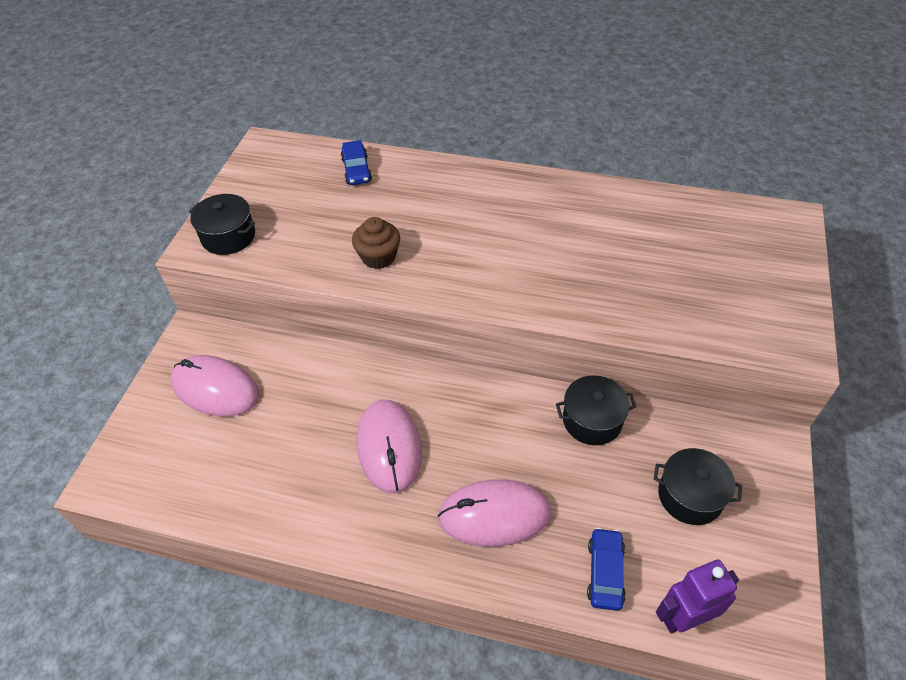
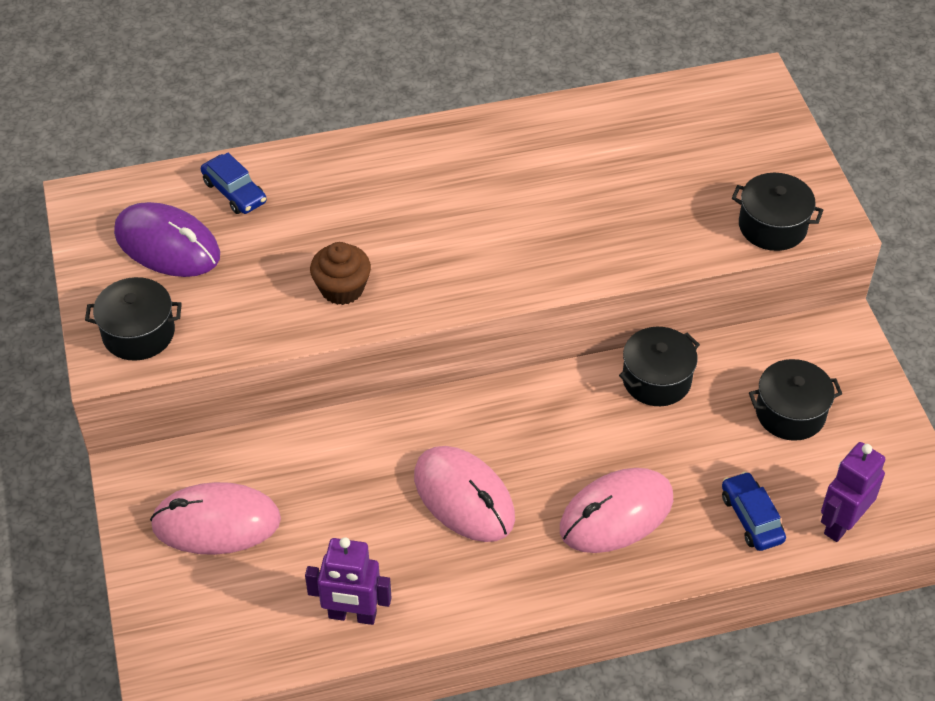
camera: 30 degrees left, 0 degrees up
(251, 500) = (352, 615): none -> purple robot
(290, 188) = (167, 244): none -> purple mouse
(743, 333) = (772, 226): none -> black pot

